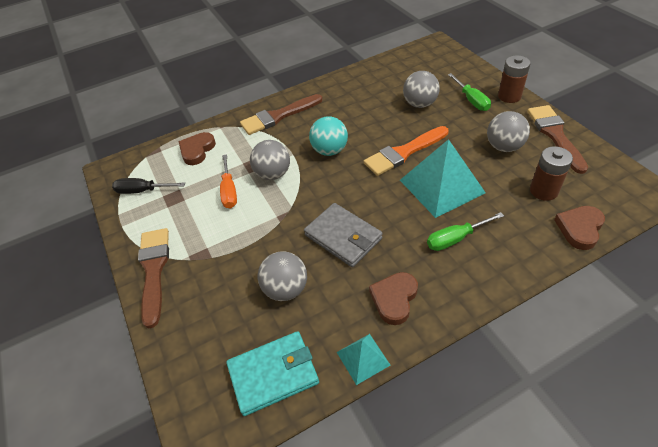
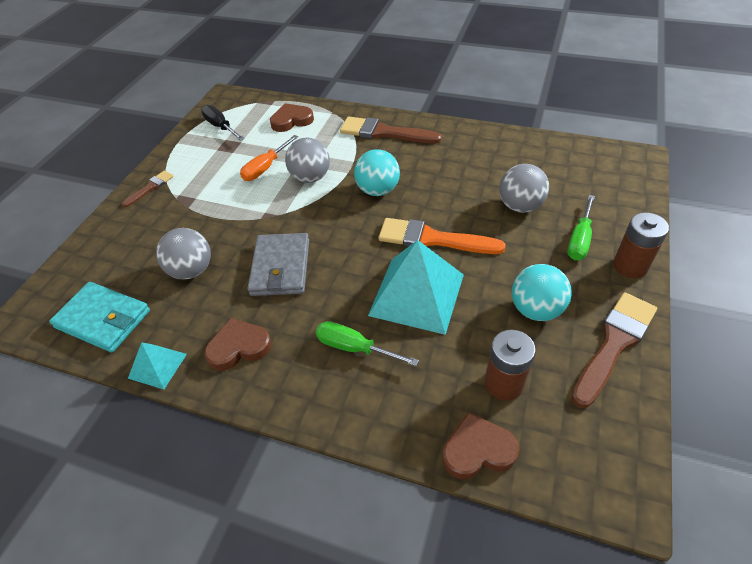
camera: 45 degrees right, 0 degrees up
(154, 270) = (150, 188): brown brush -> brown brush, size x0.53
(504, 147) = (536, 309): grey ball -> turquoise ball

